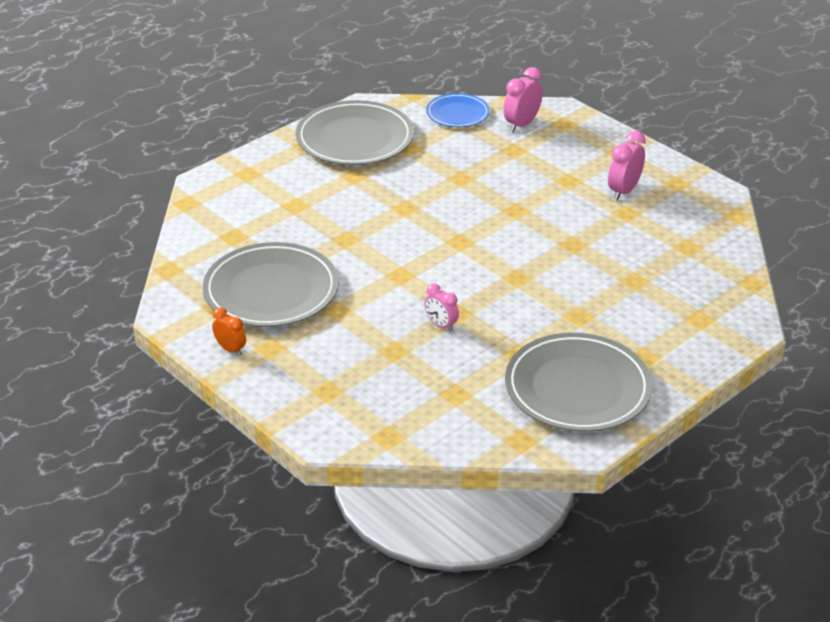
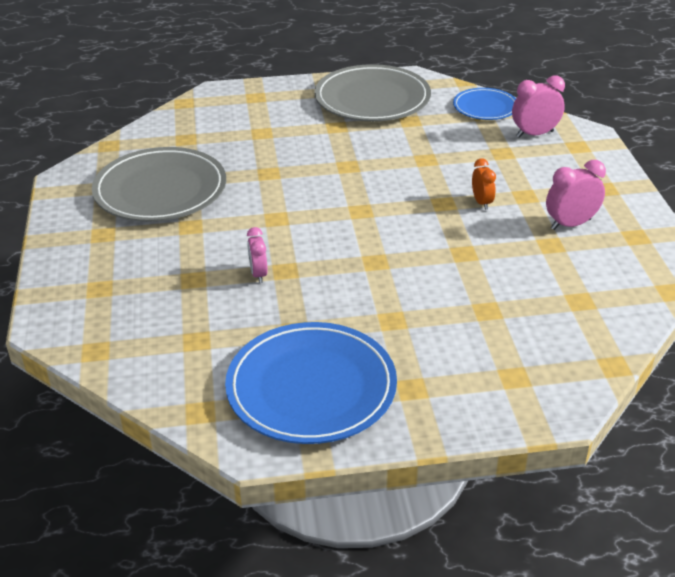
camera: 35 degrees right, 0 degrees up
(230, 349) = (73, 223): orange clock -> orange clock (482, 202)
(577, 388) = (311, 387): grey plate -> blue plate

